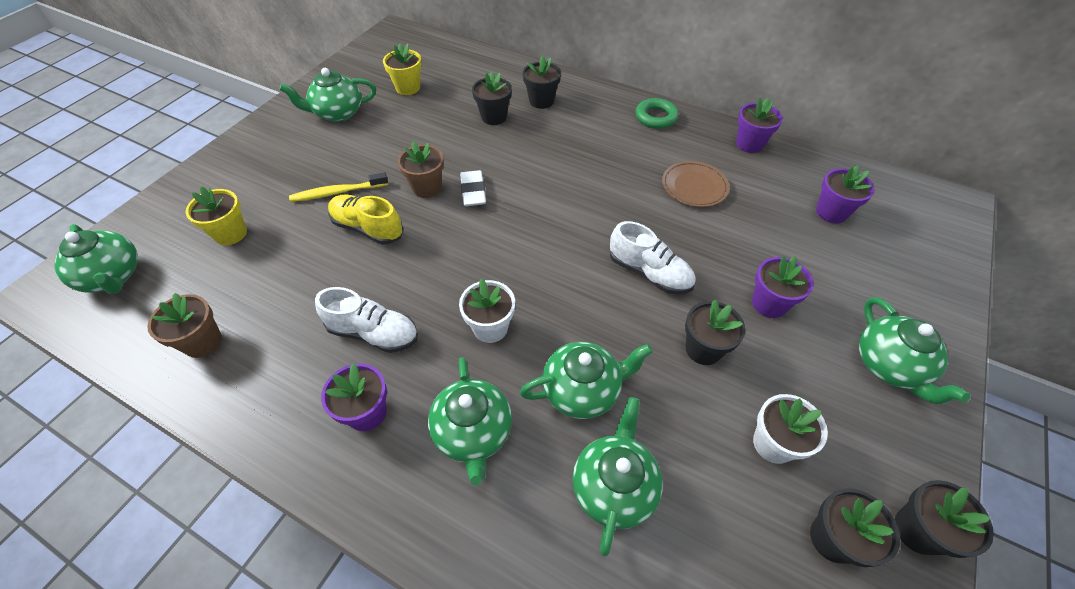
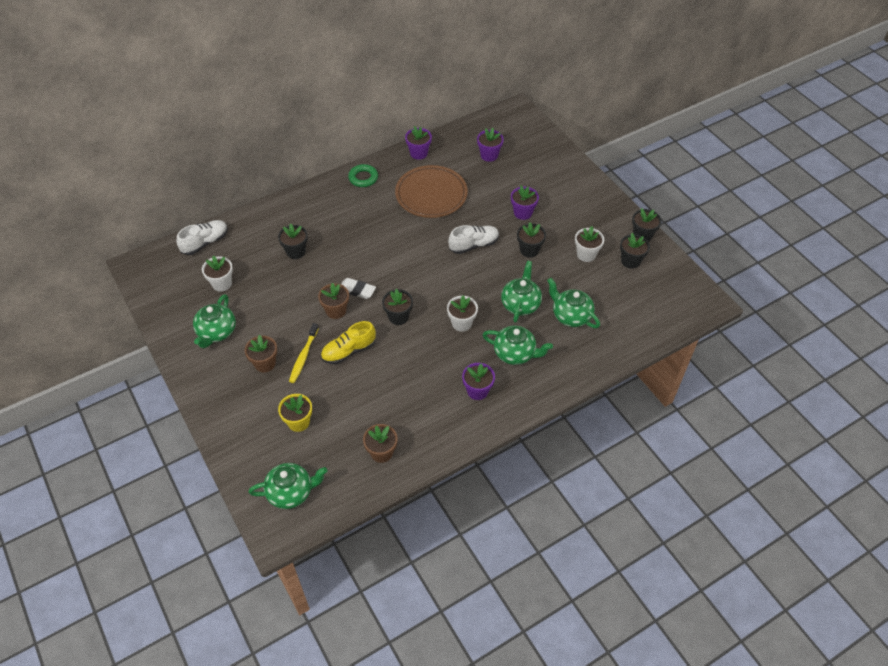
camera: 60 degrees left, 0 degrees up
(311, 166) = (265, 363): none -> brown flower pot
(373, 333) = (430, 373): white shoe -> white shoe (205, 243)
(408, 88) = (222, 283): yellow flower pot -> white flower pot
(541, 101) = (300, 221): black flower pot -> black flower pot (398, 317)
(694, 187) = (431, 194): brown plate -> brown plate, size x1.73
(889, 366) = (579, 195): green teapot -> none

